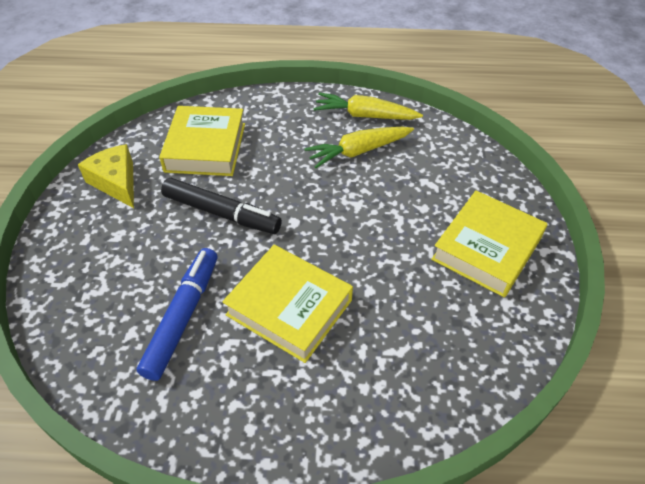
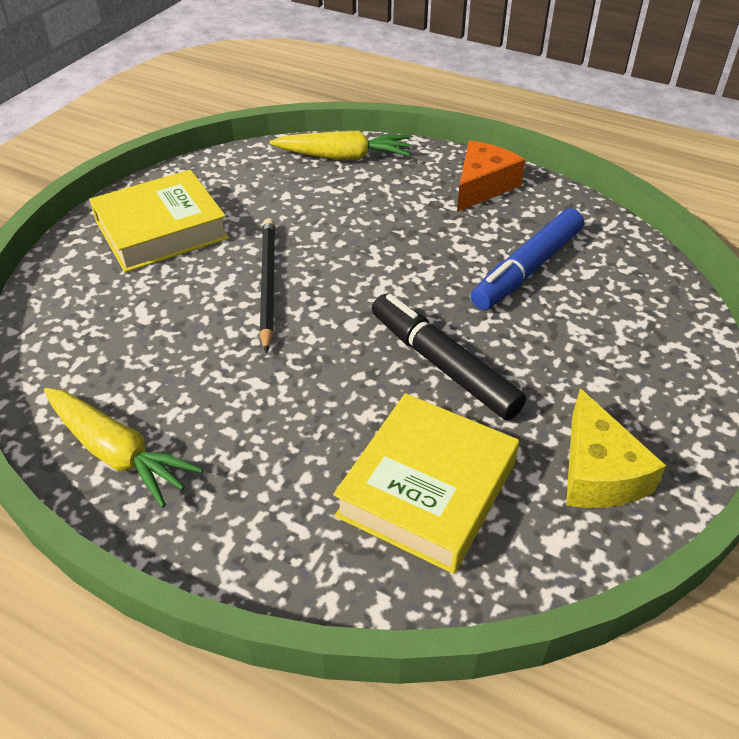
camera: 155 degrees left, 5 degrees down
(252, 417) = (482, 186): none -> orange cheese
(289, 307) = (409, 244): yellow book -> none
(358, 151) = (189, 390): yellow carrot -> yellow carrot (343, 157)
(370, 231) = (267, 284): none -> black pencil

